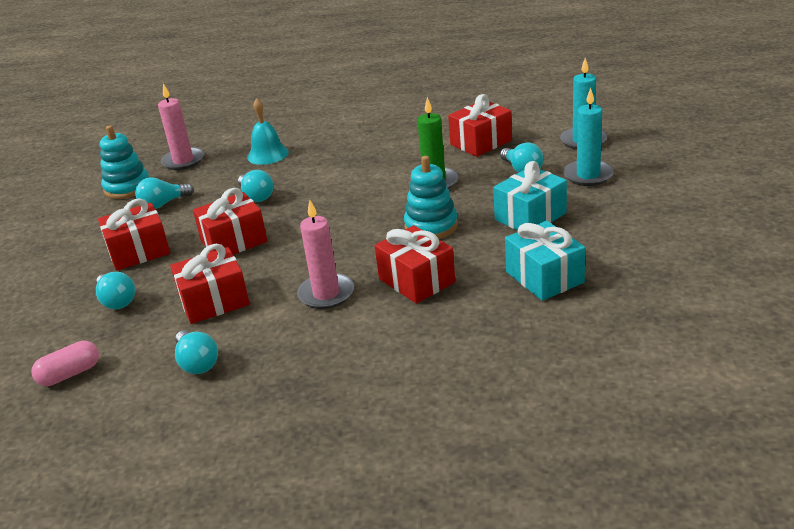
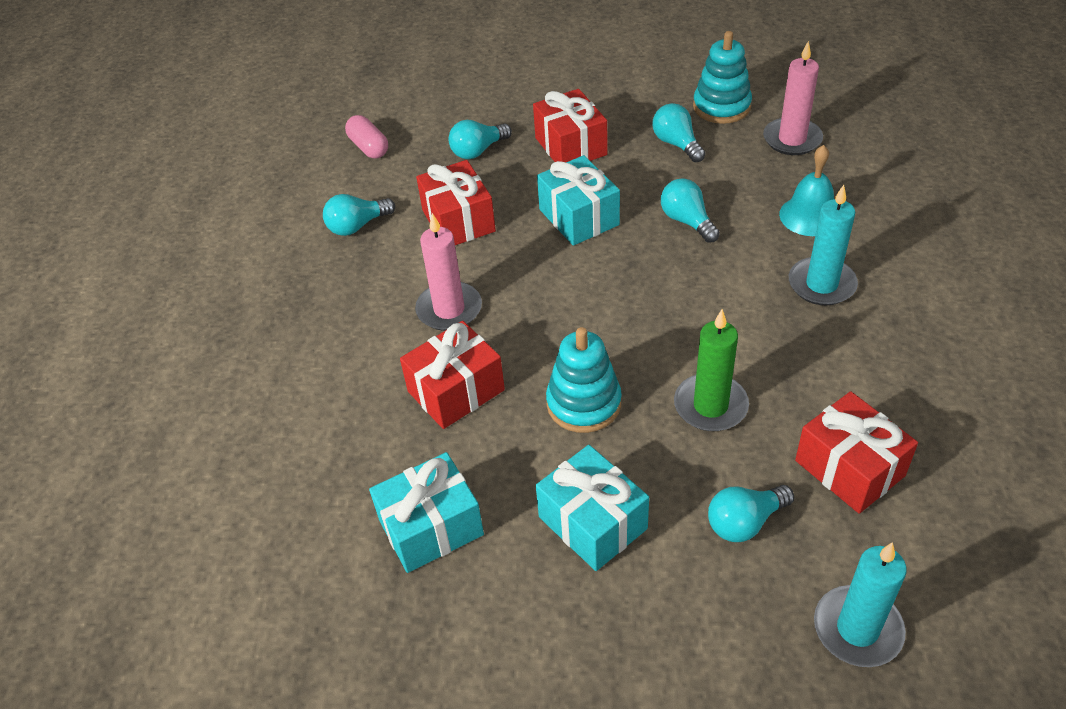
camera: 90 degrees right, 15 degrees up
(234, 241) = (579, 217): red gift -> turquoise gift
(256, 196) = (687, 221): turquoise light bulb -> turquoise light bulb turned 90 degrees clockwise
(588, 175) = (718, 619): turquoise candle -> turquoise candle (821, 284)

